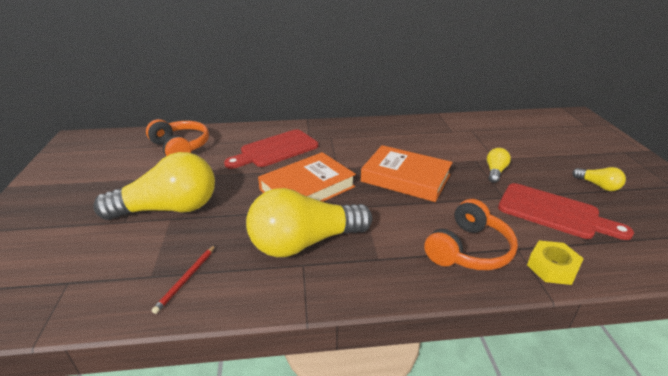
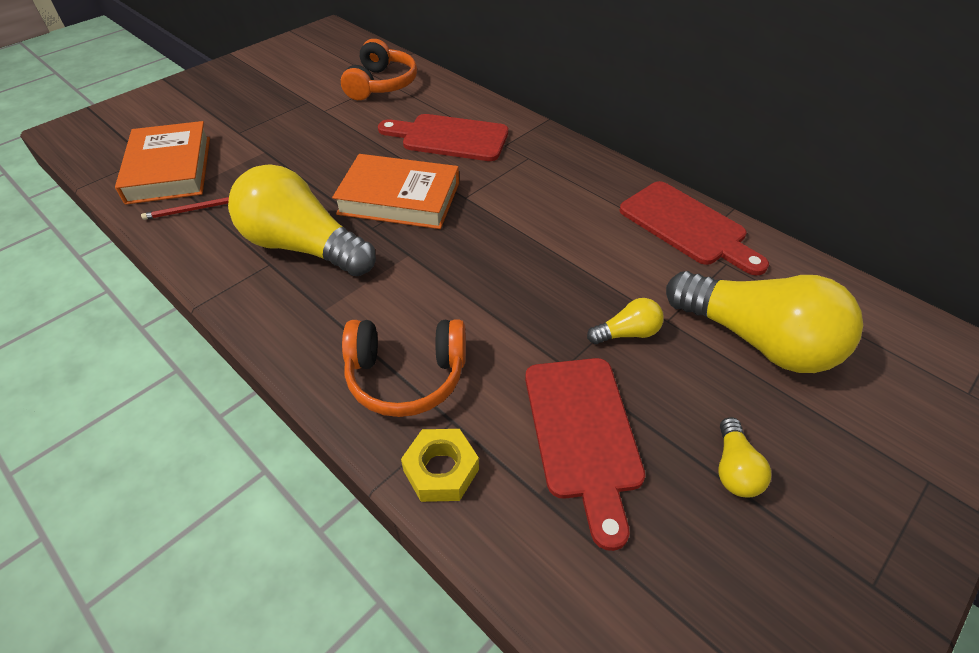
camera: 50 degrees right, 15 degrees up
(169, 209) = (277, 142): yellow light bulb -> yellow light bulb (756, 340)
(405, 178) = (506, 258): orange book -> orange book (169, 169)
(437, 126) = (687, 226): none -> red cutting board

